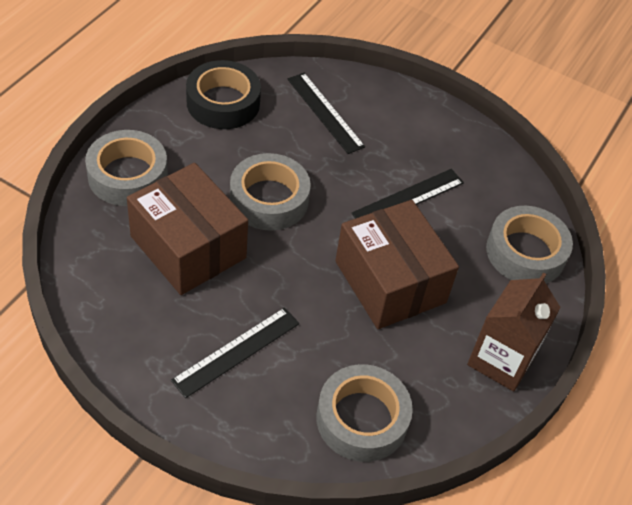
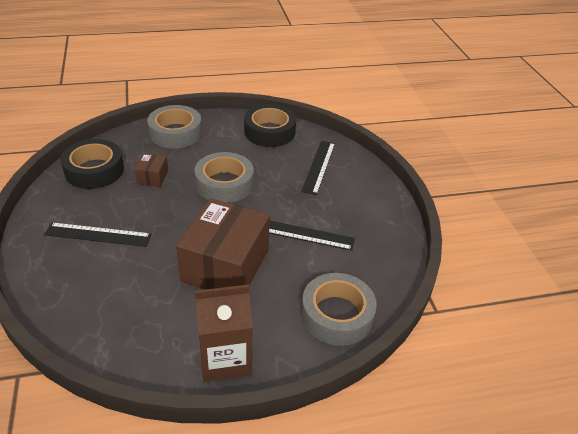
camera: 50 degrees right, 10 degrees down
(114, 288) = (94, 170): none -> black tape
(188, 247) = (153, 177): brown box -> brown box, size x0.44
(362, 419) = (100, 316): grey tape -> none

